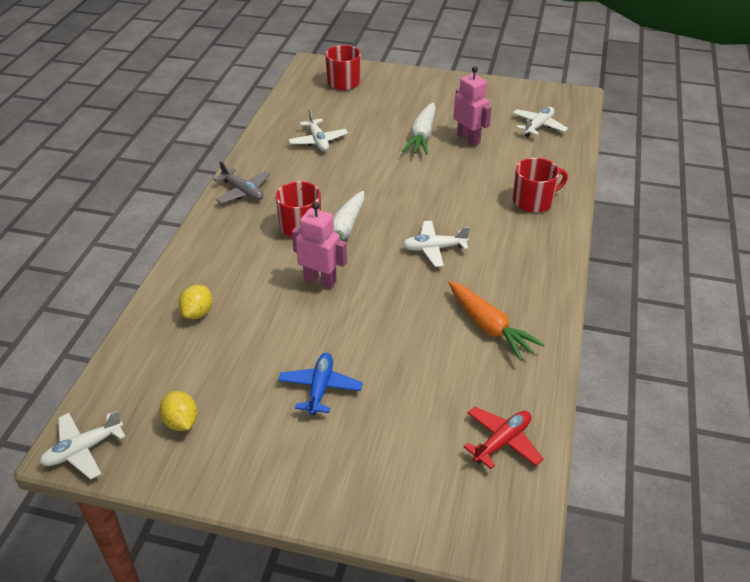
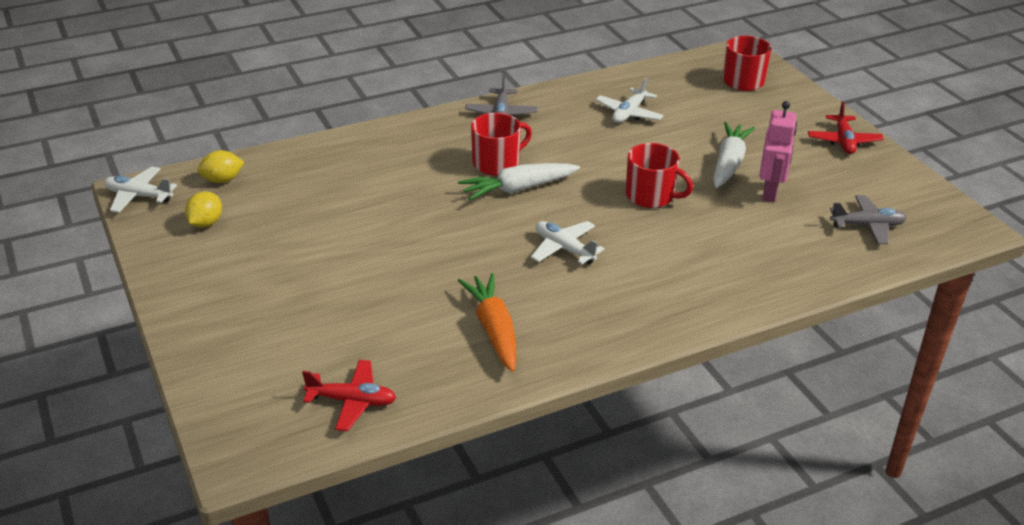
camera: 50 degrees right, 5 degrees down
(198, 313) = (327, 170): yellow lemon -> yellow lemon (222, 180)
(320, 280) = (439, 208): pink robot -> none
(320, 388) = (310, 270): blue plane -> none
(422, 136) = (729, 163): white carrot -> white carrot turned 135 degrees clockwise
(450, 87) = (843, 141): none -> red plane
(489, 327) = (494, 330): orange carrot -> orange carrot turned 150 degrees clockwise
(533, 201) = (727, 278): red mug -> red mug (651, 196)
(538, 126) = (867, 226): white plane -> grey plane

